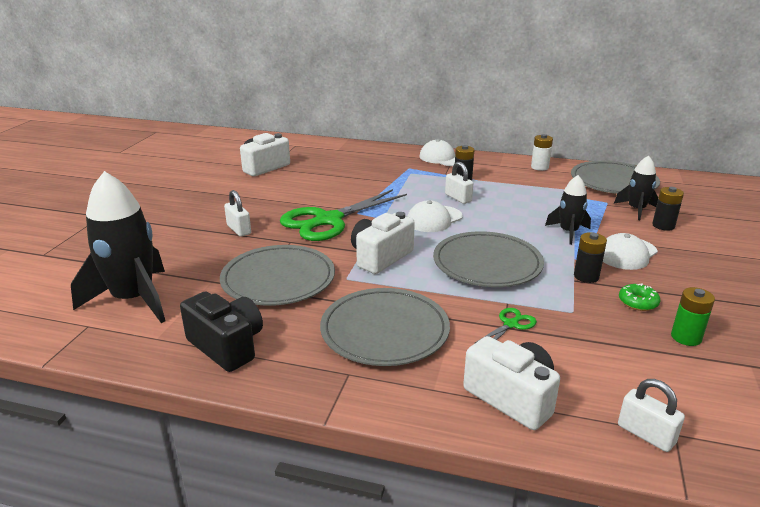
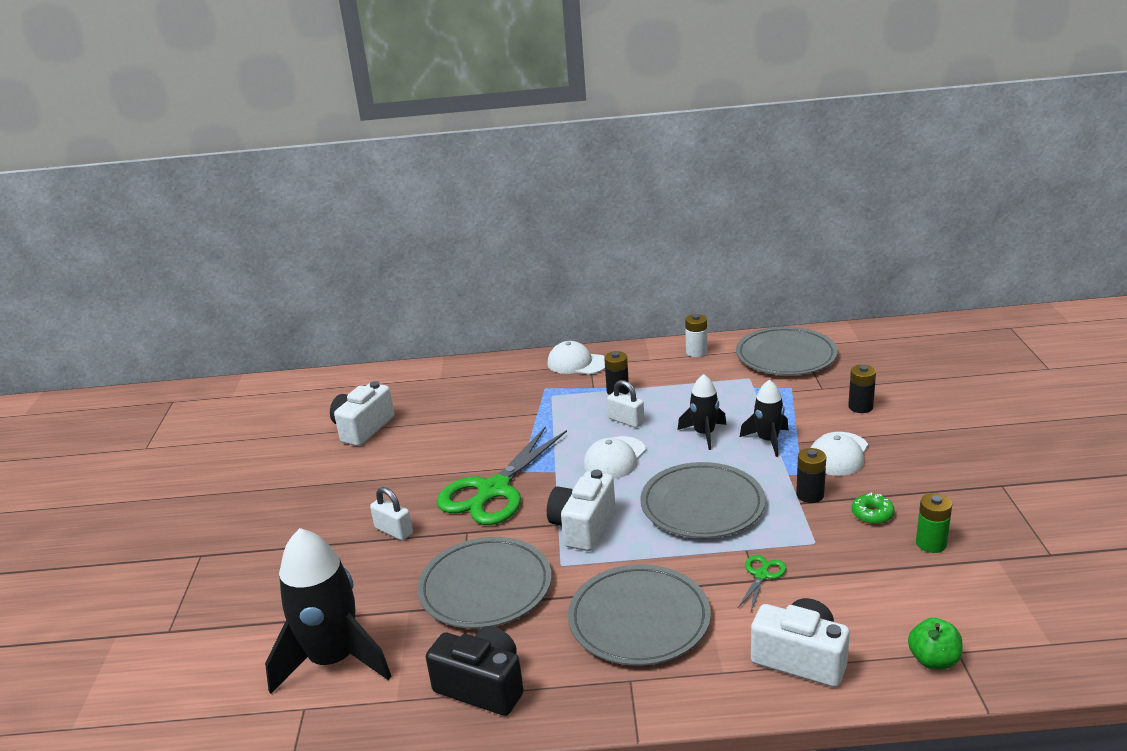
camera: 15 degrees left, 0 degrees up
(636, 210) = (825, 391): black rocket -> black rocket (704, 434)
(646, 434) = (933, 660): white padlock -> green apple

